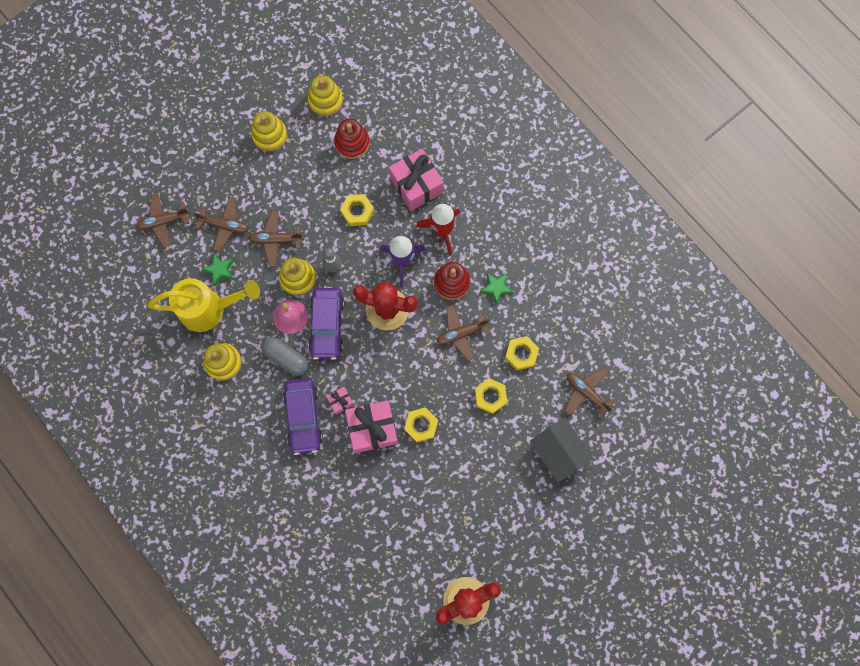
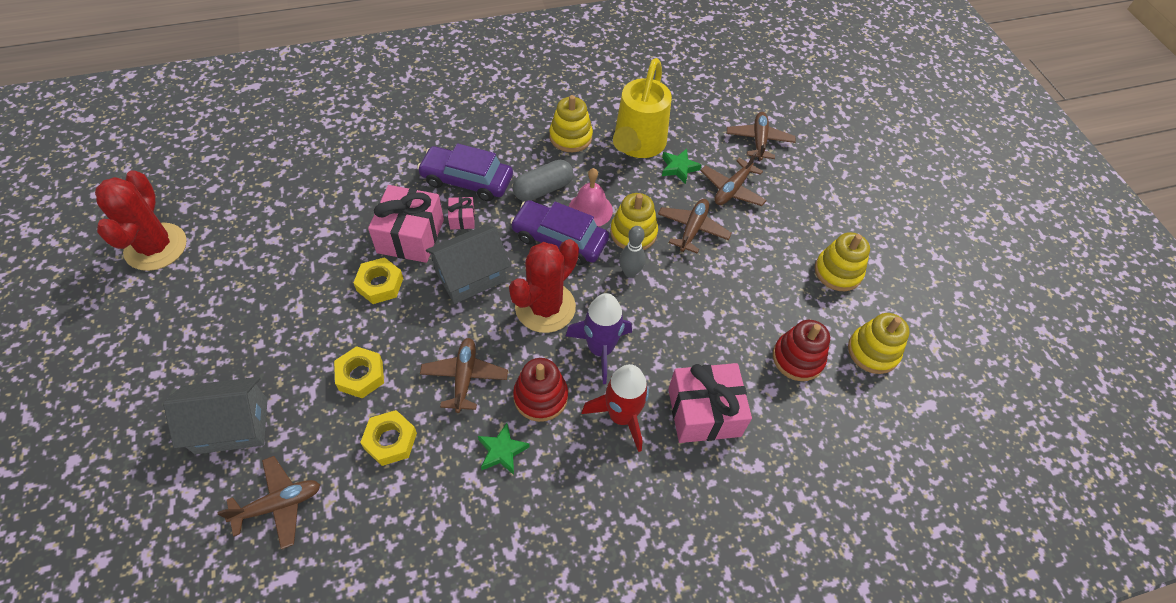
camera: 110 degrees right, 20 degrees down
(357, 212) = (693, 326): yellow nut -> none
(386, 369) = (471, 276): none -> grey house

